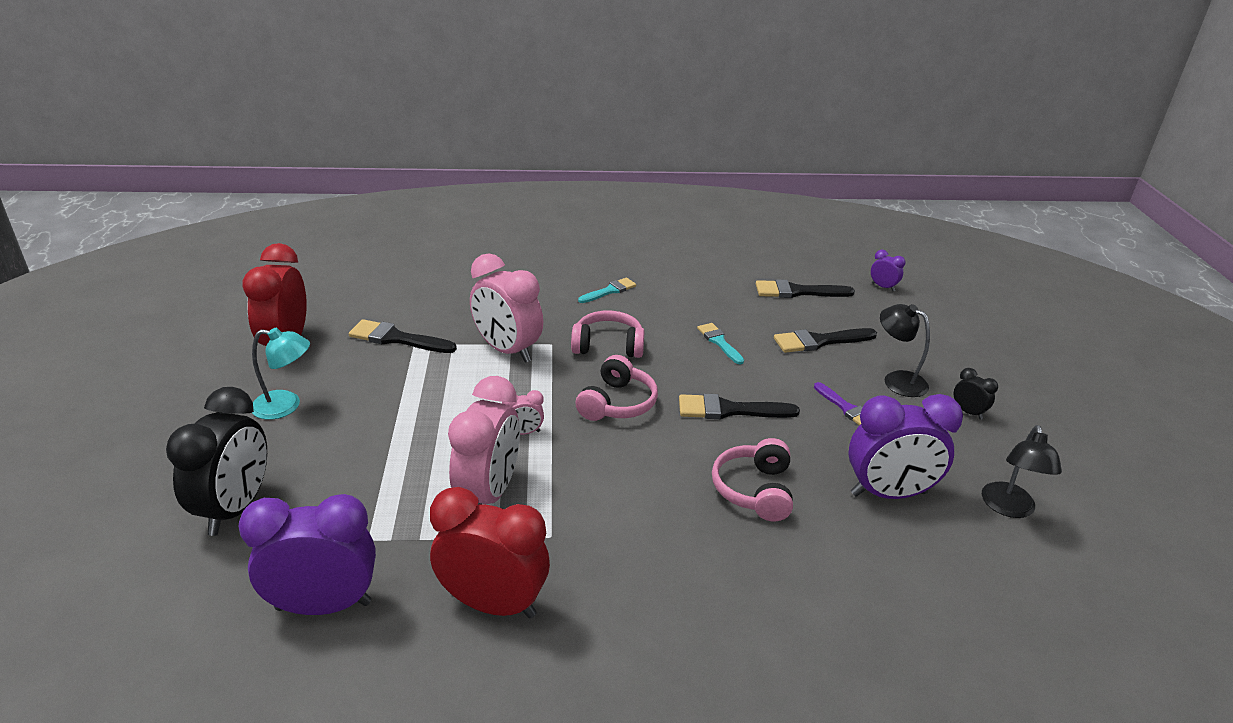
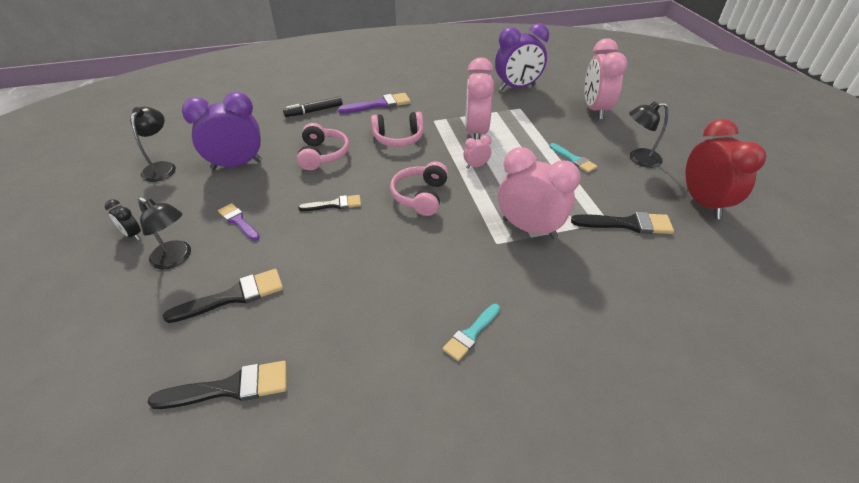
camera: 170 degrees right, 10 degrees up
(235, 508) = (595, 110): black clock -> pink clock
(286, 406) = (638, 159): turquoise lamp -> black lamp
(493, 604) = (447, 96): red clock -> none
(608, 346) = (445, 250): pink headphones -> pink headphones (398, 138)
(648, 602) = (379, 104): none -> purple brush
(719, 342) = (340, 275): turquoise brush -> turquoise brush (574, 159)
(729, 410) = (334, 204): black brush -> black brush, size x0.66
(787, 606) = (314, 111): none -> black marker
(883, 287) = (95, 430): purple clock -> none

